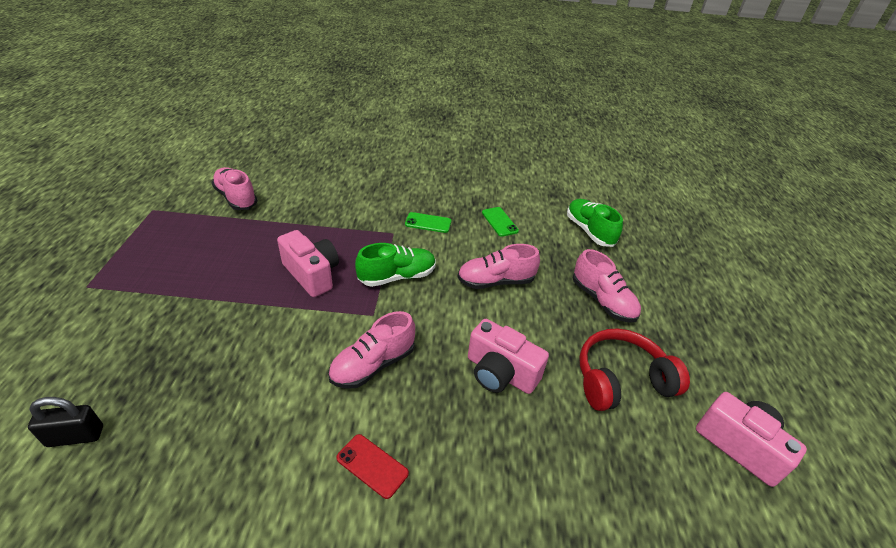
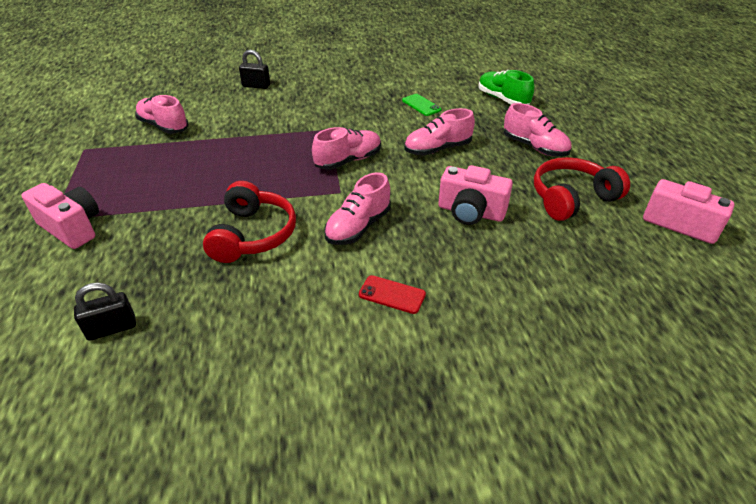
camera: 10 degrees left, 0 degrees up
(263, 350) = (253, 235): none -> red headphones
(312, 274) = (269, 172): pink camera -> pink camera (72, 228)
(344, 167) = (256, 86): none -> black padlock
(397, 276) = (348, 160): green shoe -> pink shoe
(428, 223) = (357, 116): green phone -> none

